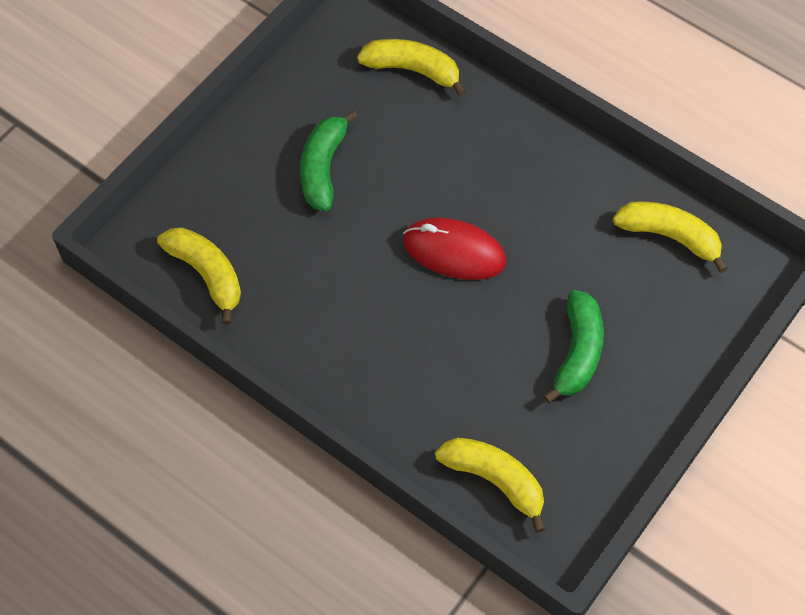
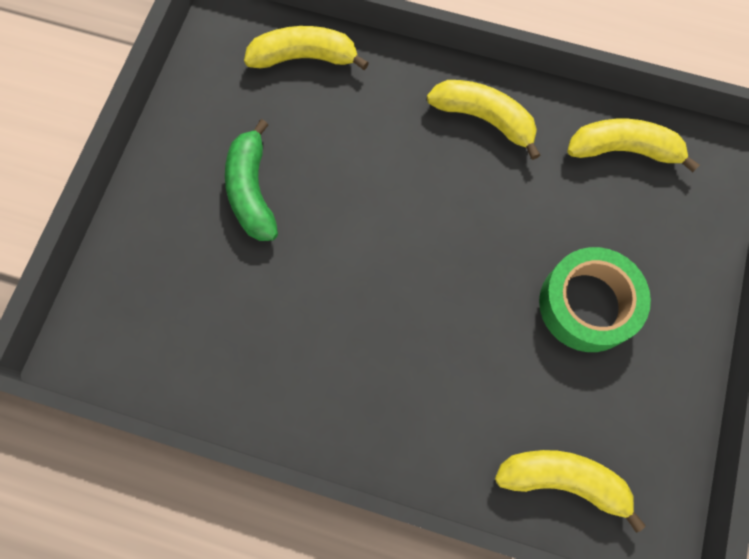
camera: 20 degrees left, 10 degrees up
(207, 274) = (171, 353): yellow banana -> yellow banana (484, 119)
(454, 252) = (421, 238): red mouse -> none
(577, 352) = (587, 304): green banana -> green tape

